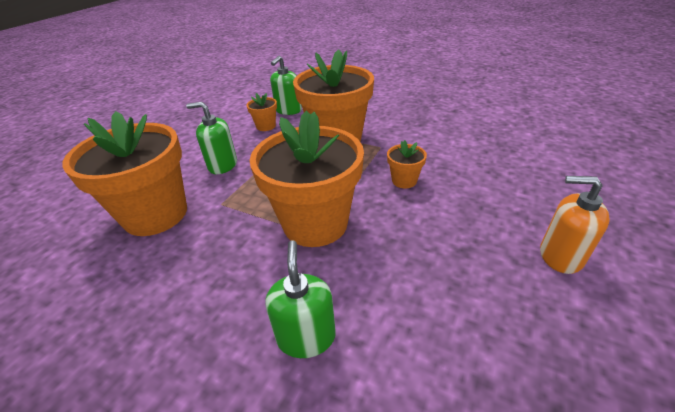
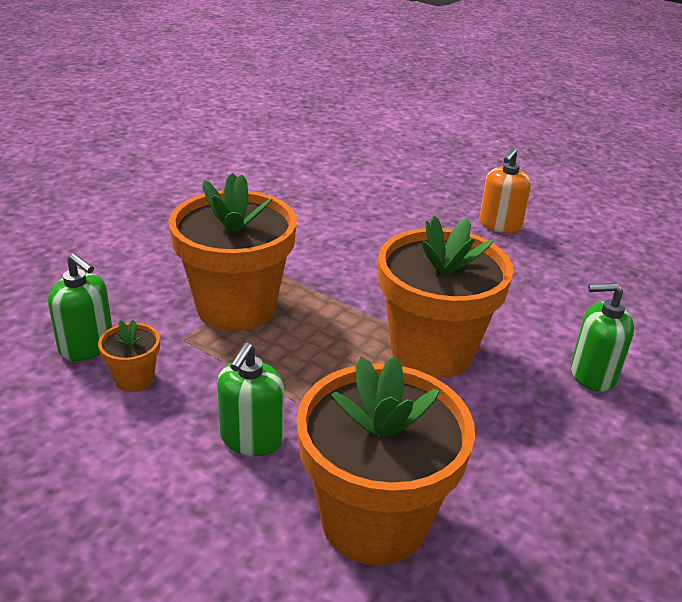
camera: 85 degrees left, 5 degrees down
(404, 180) = (366, 273): orange flower pot -> none

